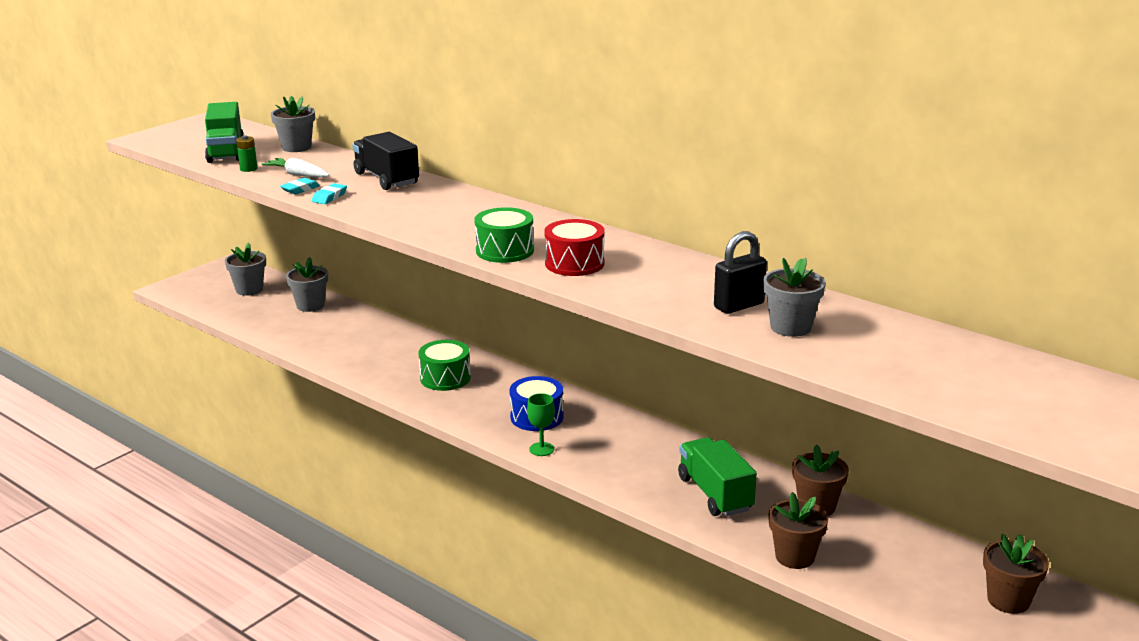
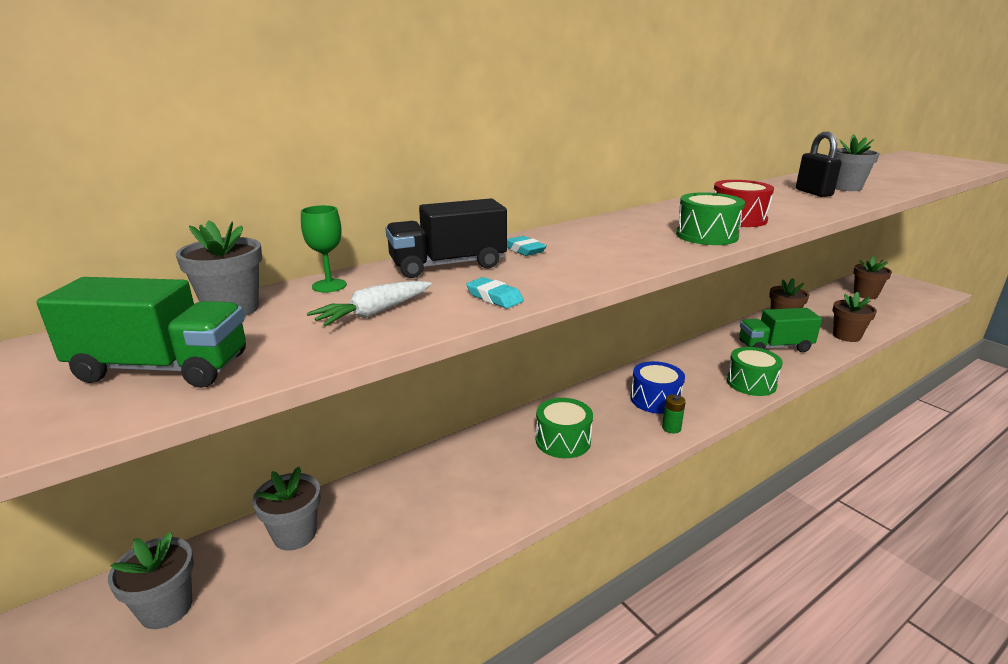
camera: 75 degrees left, 0 degrees up
(248, 169) = (295, 349): green battery -> green battery (671, 428)
(300, 189) = (444, 314): turquoise eraser -> turquoise eraser (524, 250)
(541, 449) = (714, 404): green goblet -> green goblet (329, 286)
(602, 473) = (751, 383): none -> green drum

